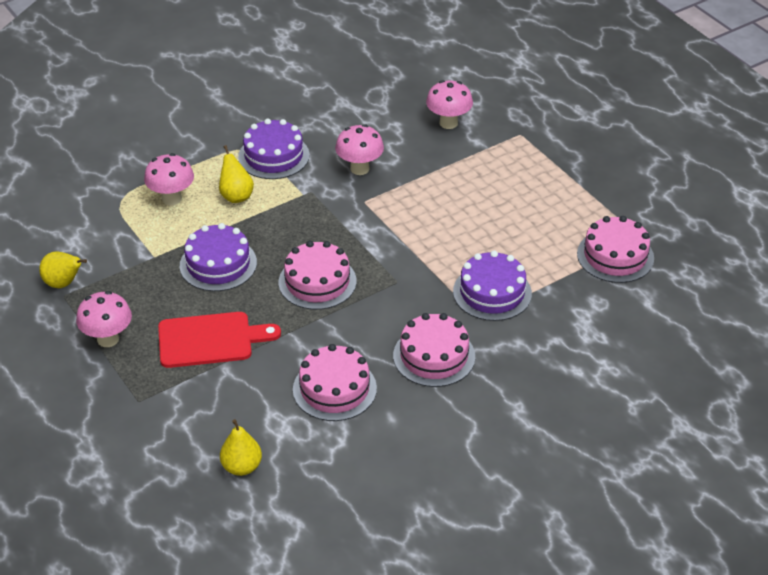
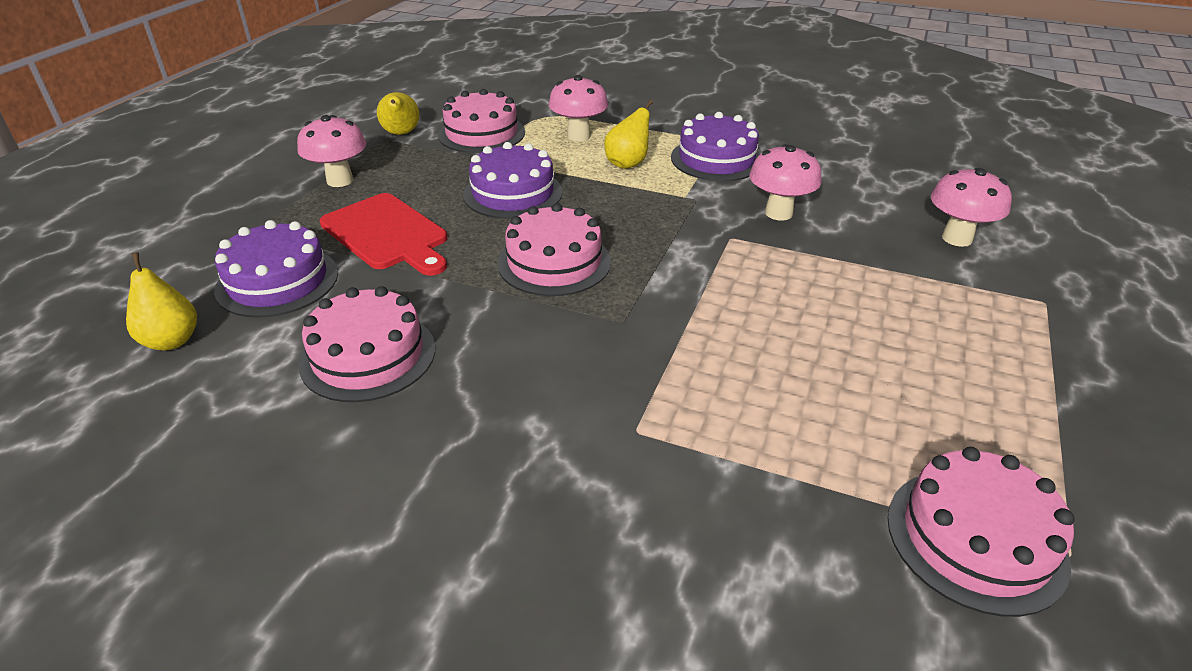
camera: 55 degrees right, 5 degrees down
(434, 356) = (508, 420): pink cake -> pink cake (481, 133)
(492, 292) = (704, 421): purple cake -> purple cake (277, 281)

